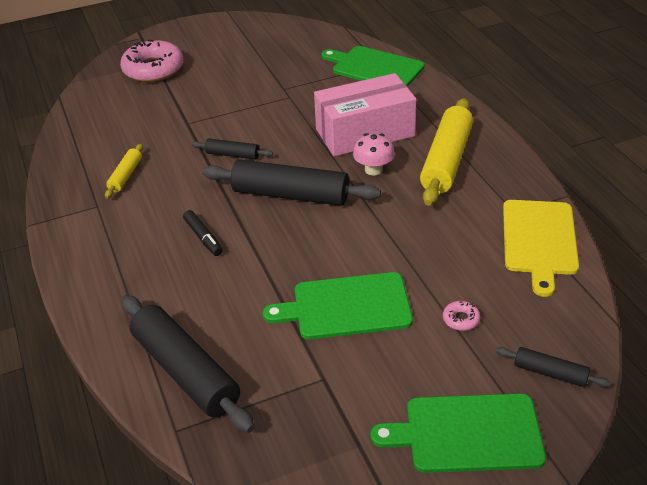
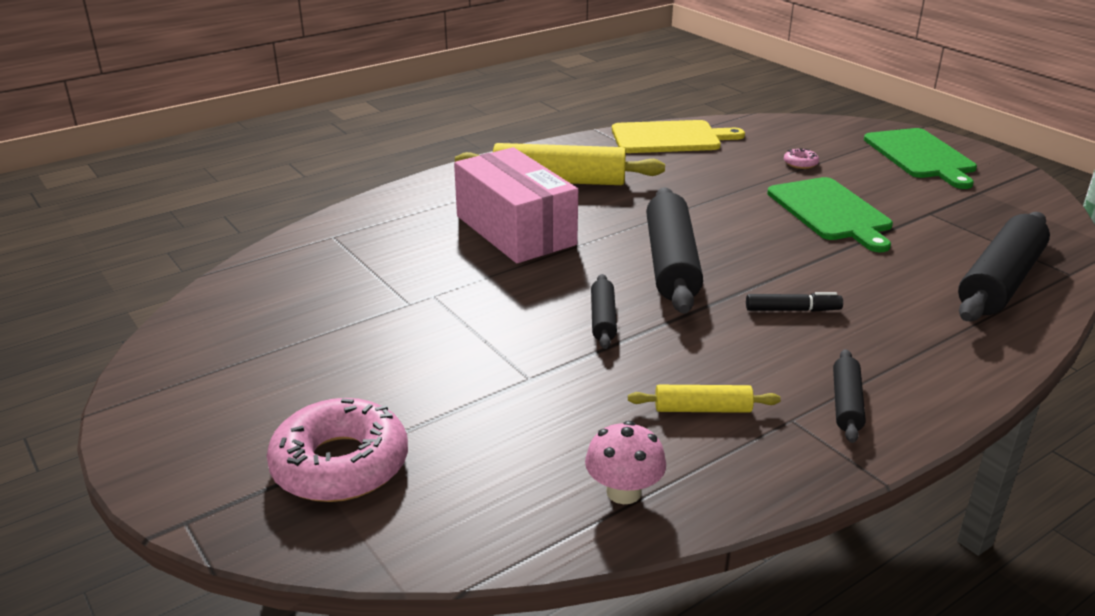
camera: 105 degrees left, 10 degrees down
(203, 237) = (792, 310): black marker -> black marker turned 45 degrees clockwise
(373, 169) = (594, 218): pink mushroom -> pink mushroom (623, 492)
(374, 68) = (343, 238): green cutting board -> none
(550, 373) = (829, 132): black rolling pin -> black rolling pin (846, 403)

